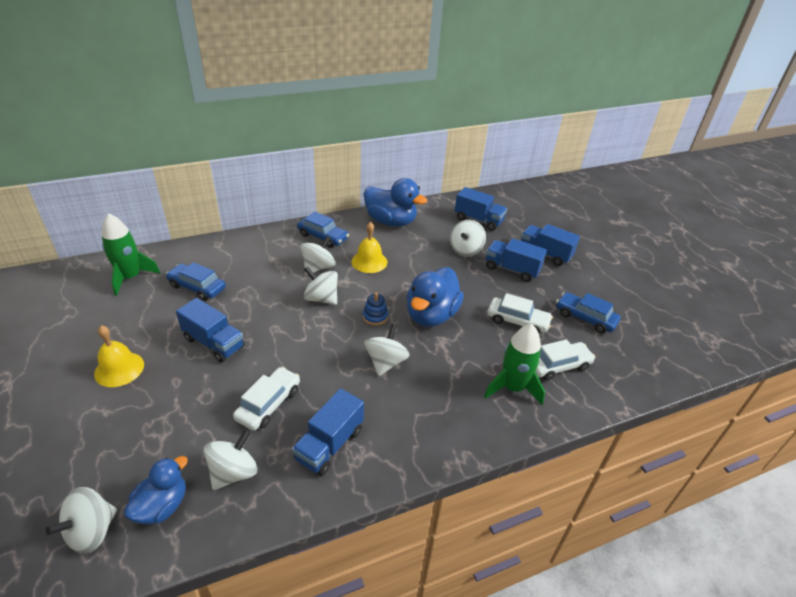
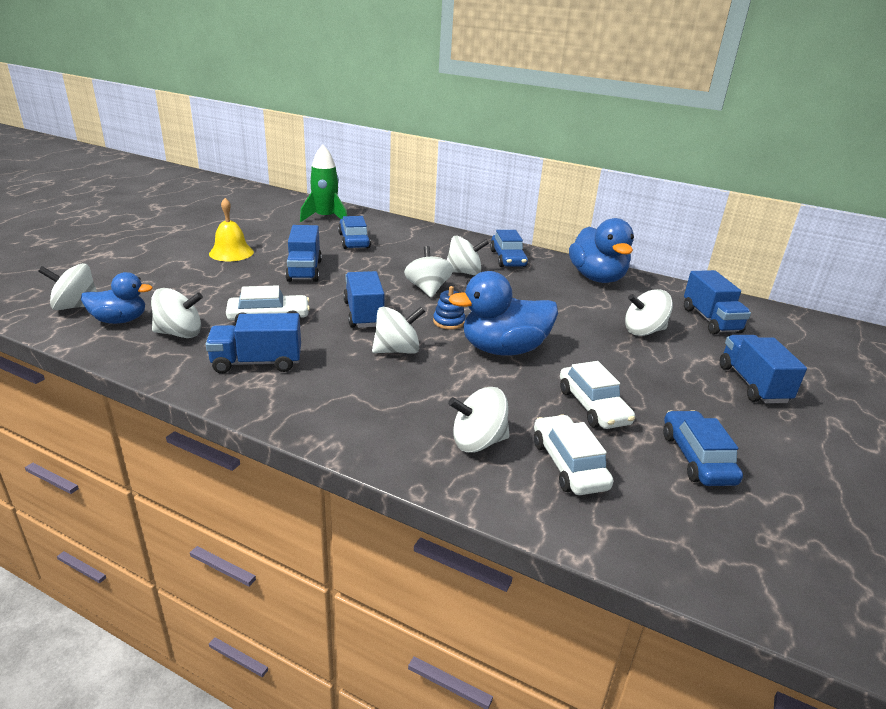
camera: 50 degrees right, 10 degrees down
(369, 261) = (518, 290): yellow bell -> none
(512, 269) = (674, 371): blue truck -> blue truck (364, 314)
(512, 388) = (478, 442): green rocket -> white spinning top
(558, 366) = (568, 464): white car -> white car turned 135 degrees counterclockwise

